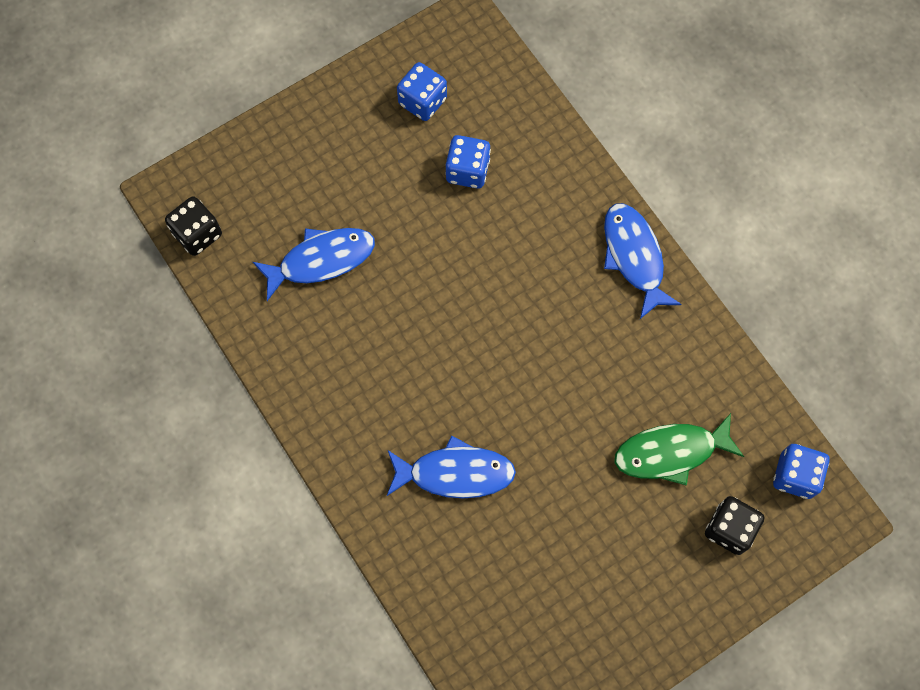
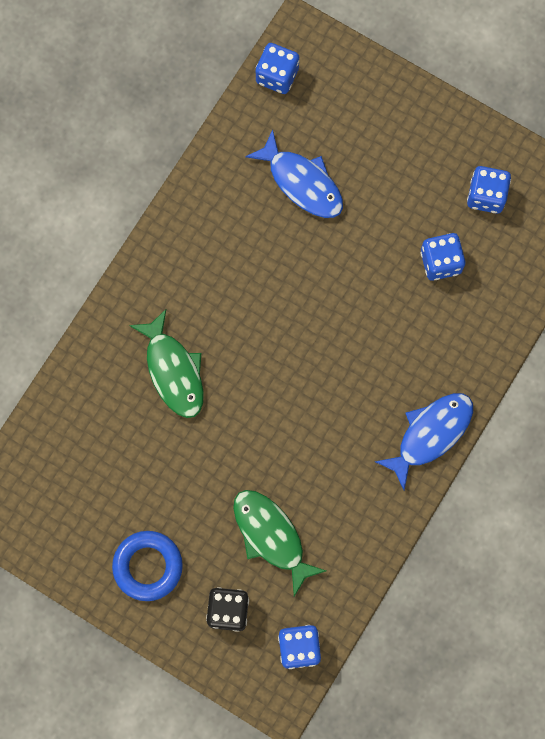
camera: 65 degrees right, 5 degrees up
(197, 234) = (277, 76): black dice -> blue dice
(455, 473) = (173, 371): blue fish -> green fish
(649, 590) = (148, 566): none -> blue ring

